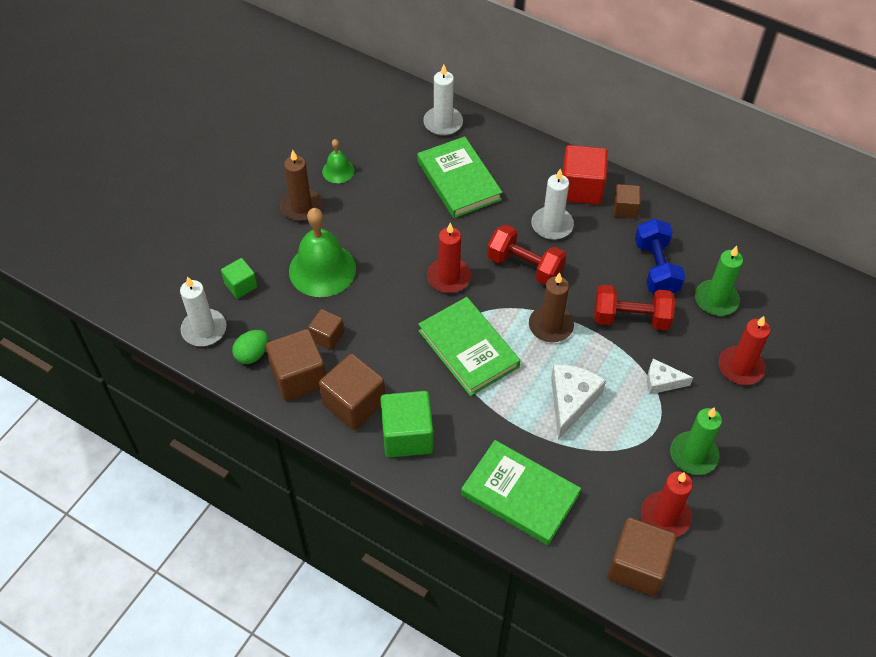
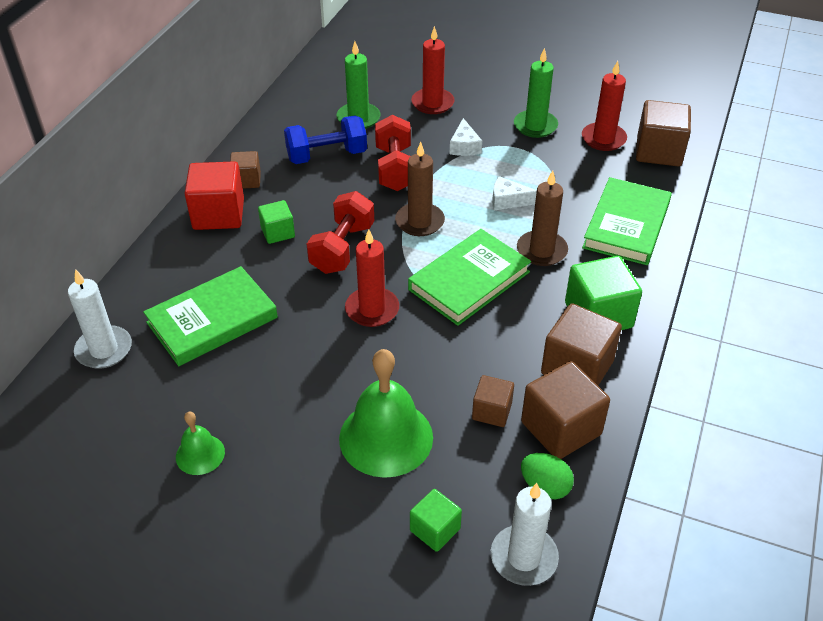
camera: 100 degrees left, 10 degrees down
(301, 207) = (275, 486): brown candle -> brown candle (541, 251)
(552, 225) = (278, 232): white candle -> green cube
(571, 401) = (508, 200): white cheese -> white cheese, size x0.61

